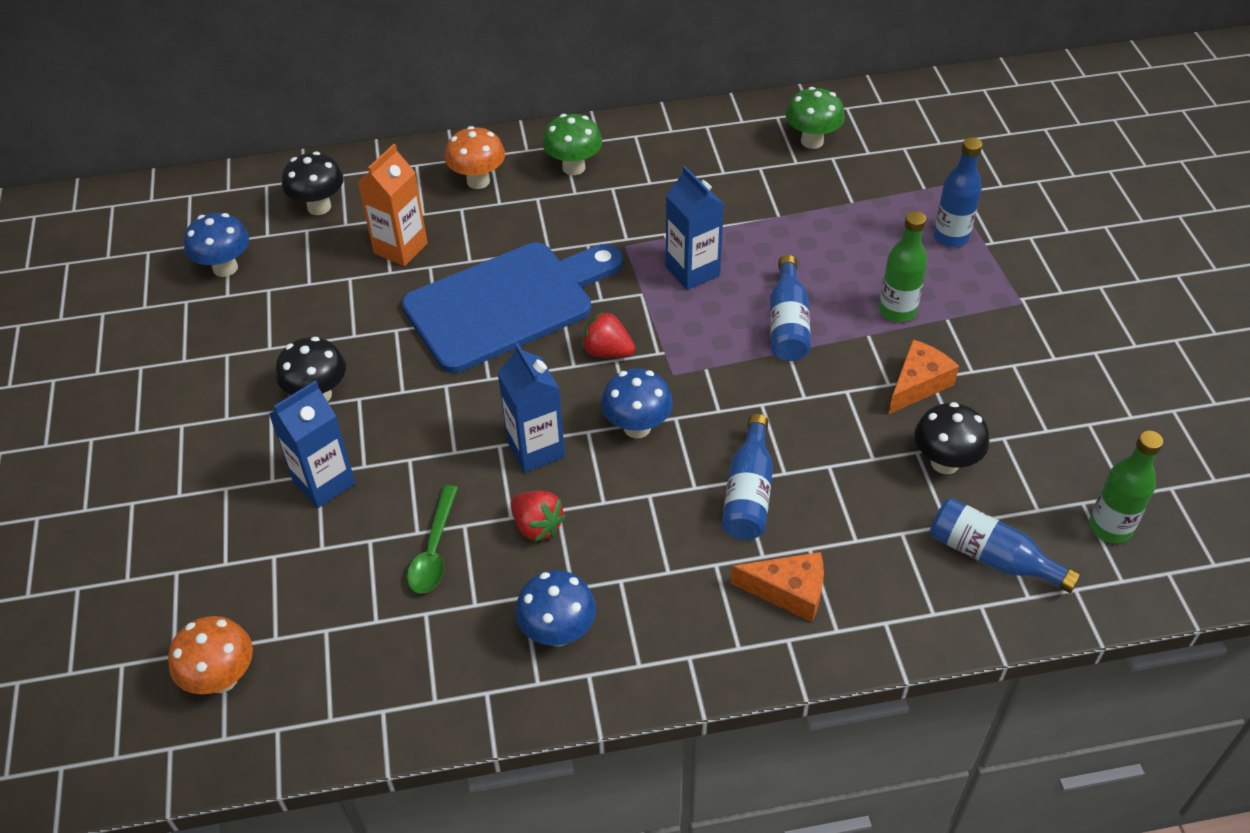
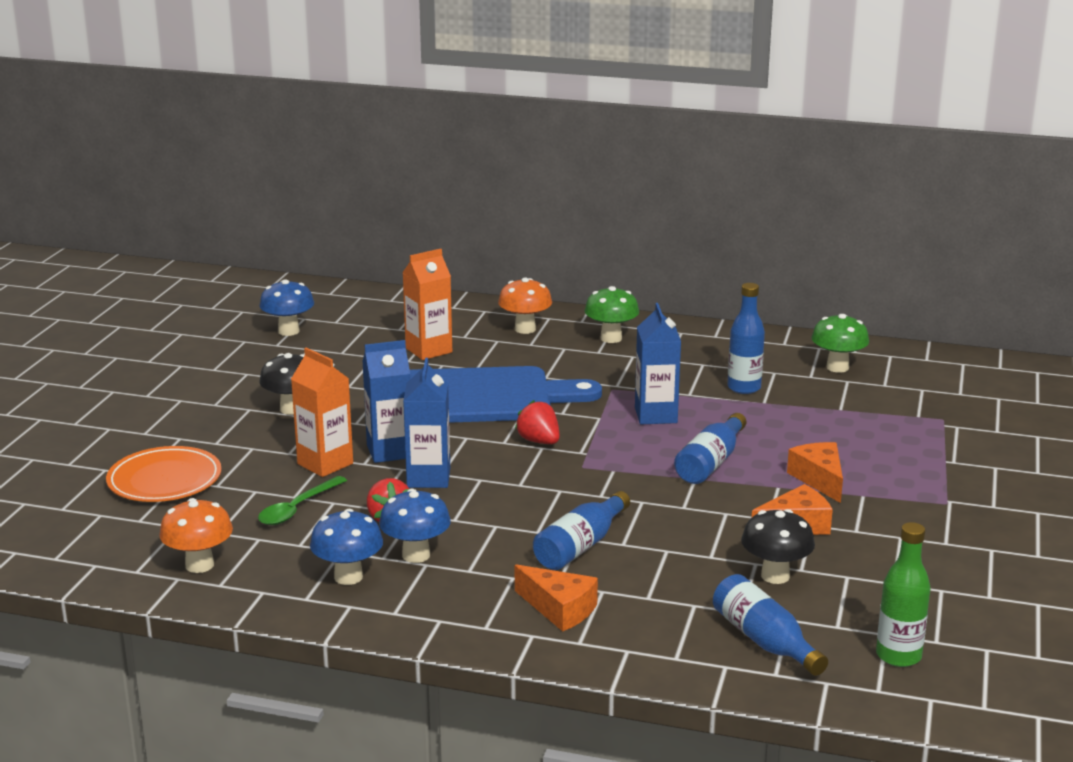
camera: 25 degrees right, 25 degrees down
(222, 678) = (83, 529): orange mushroom -> orange mushroom (199, 565)
(257, 562) = (164, 480): none -> orange plate
(319, 207) = (388, 316): black mushroom -> none
(324, 482) = (251, 453): blue carton -> blue carton (389, 451)
(414, 468) = (325, 464): none -> orange carton
(637, 427) = (522, 487): blue mushroom -> blue mushroom (416, 555)
(897, 311) = (819, 479): green bottle -> orange cheese
(950, 237) = (915, 449): blue bottle -> blue bottle (744, 388)

